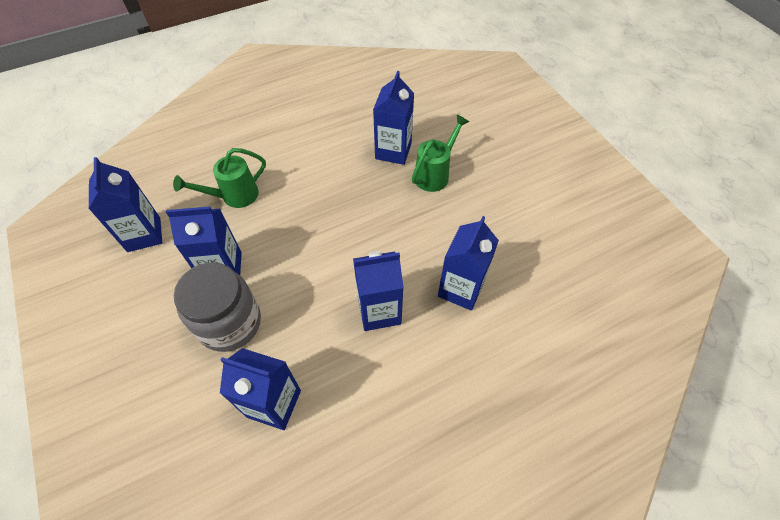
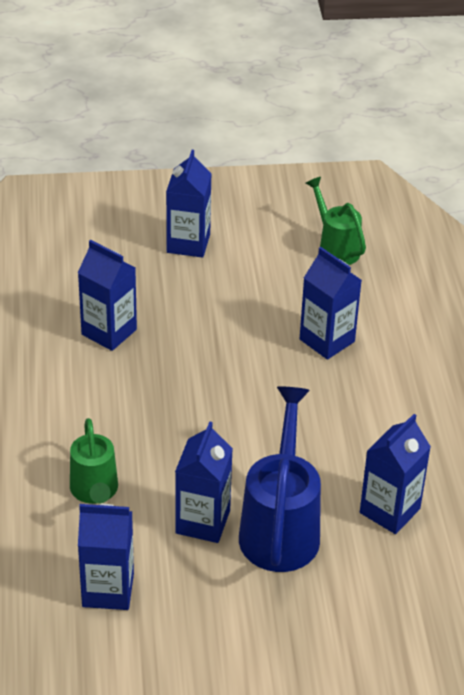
camera: 70 degrees left, 15 degrees down
(230, 323) = (280, 528): grey jar -> blue watering can
(379, 311) = (323, 407): blue carton -> blue carton (188, 243)
(434, 174) = (166, 310): green watering can -> green watering can (336, 248)

